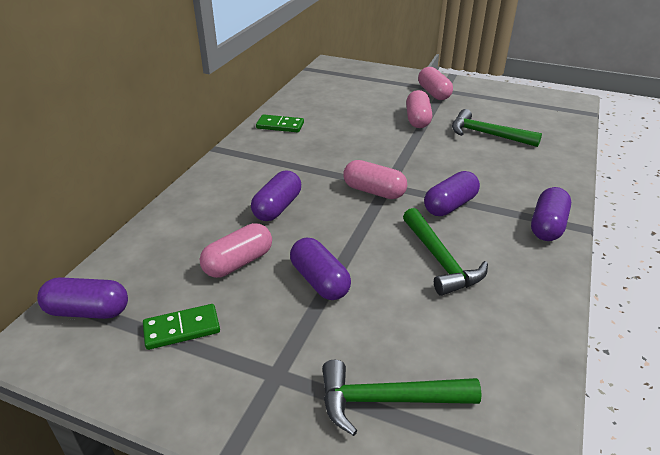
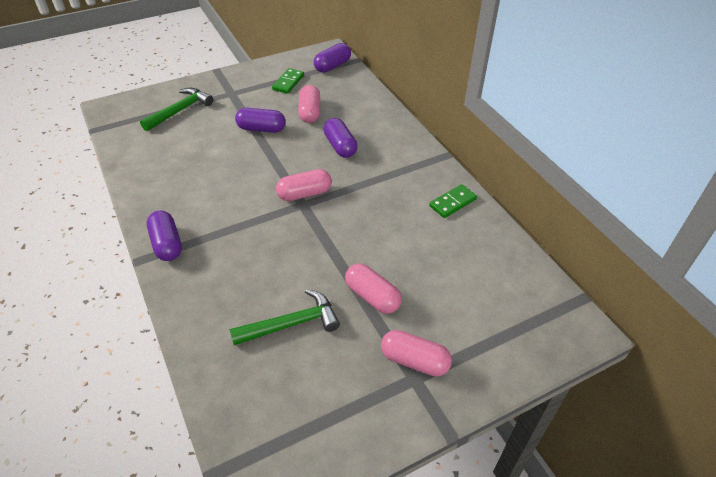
camera: 130 degrees right, 10 degrees up
(440, 260) = (214, 176): green hammer -> none
(450, 205) = (245, 217): purple capsule -> none

